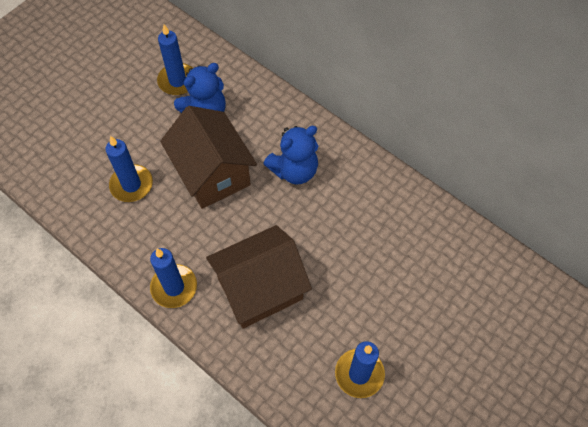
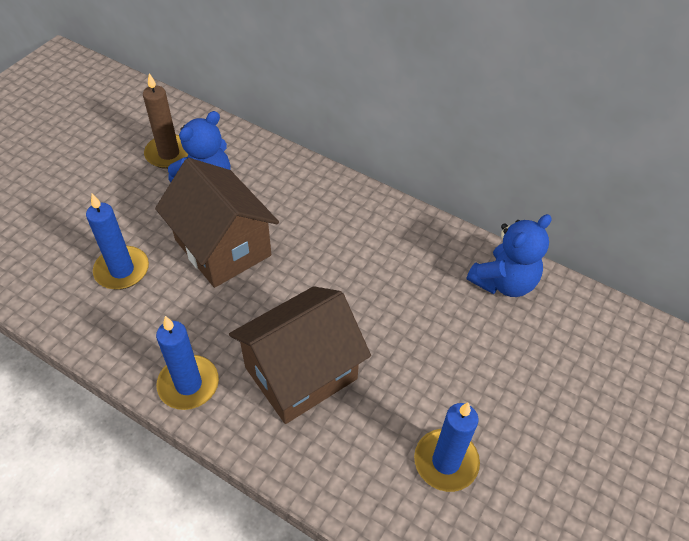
camera: 10 degrees left, 10 degrees down
(177, 81) = (169, 154): blue candle -> brown candle
(294, 170) = (322, 234): blue teddy bear -> blue teddy bear (503, 282)

